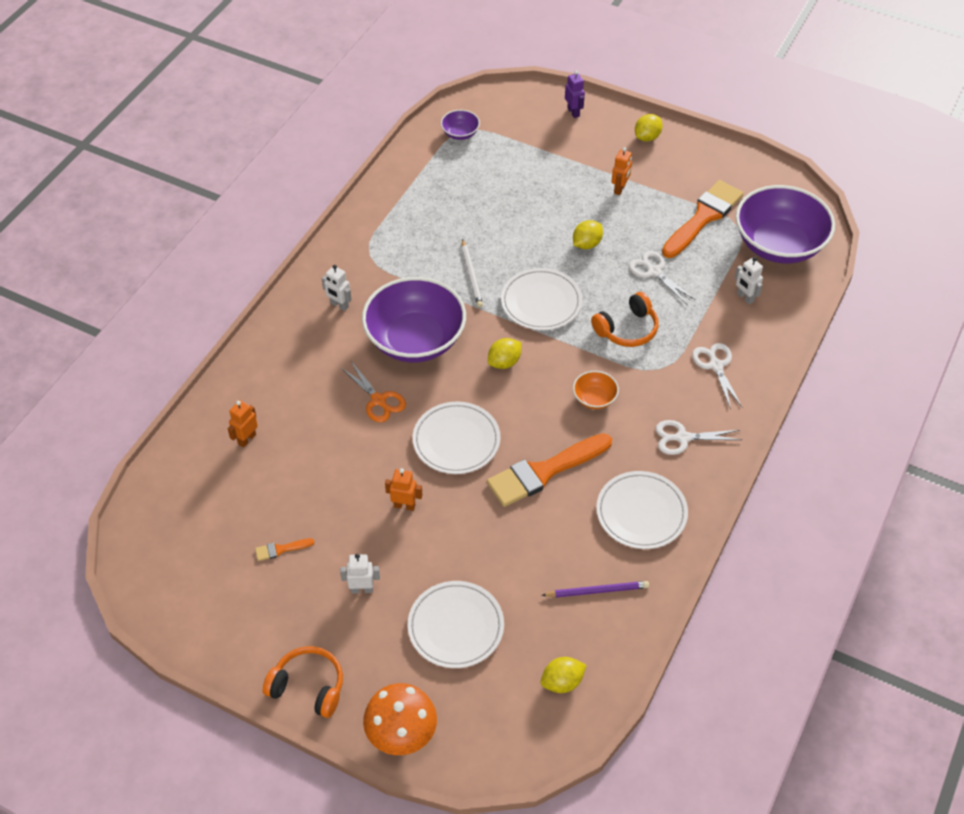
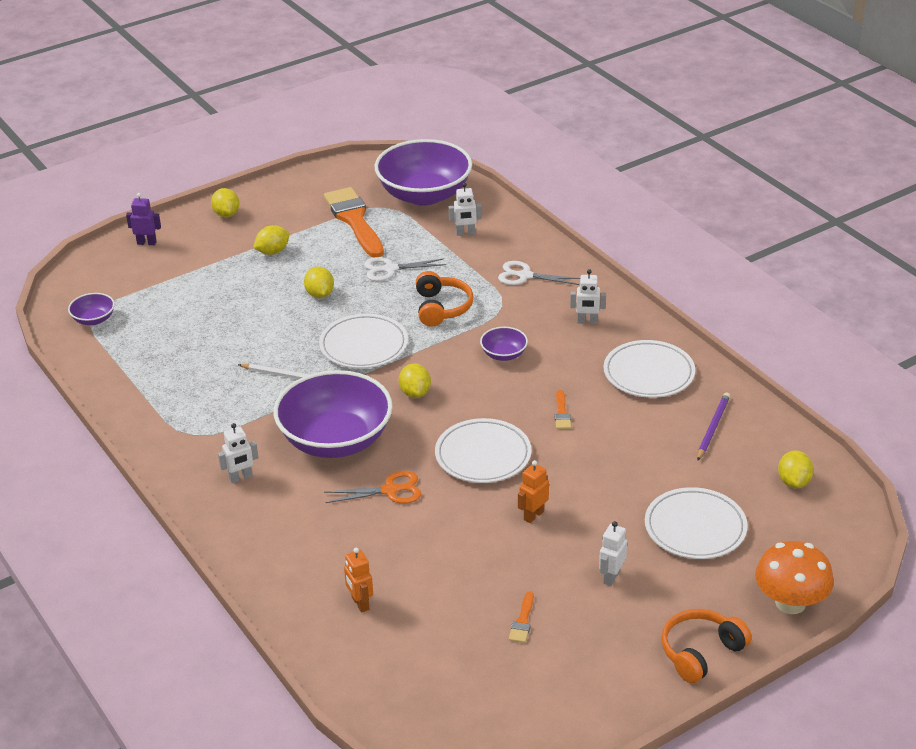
camera: 60 degrees left, 15 degrees down
(544, 471) = (562, 413): orange brush -> orange brush, size x0.41
(594, 398) = (504, 354): orange bowl -> purple bowl
(620, 189) = (272, 252): orange robot -> yellow lemon
(682, 438) = (587, 322): white scissors -> white robot

